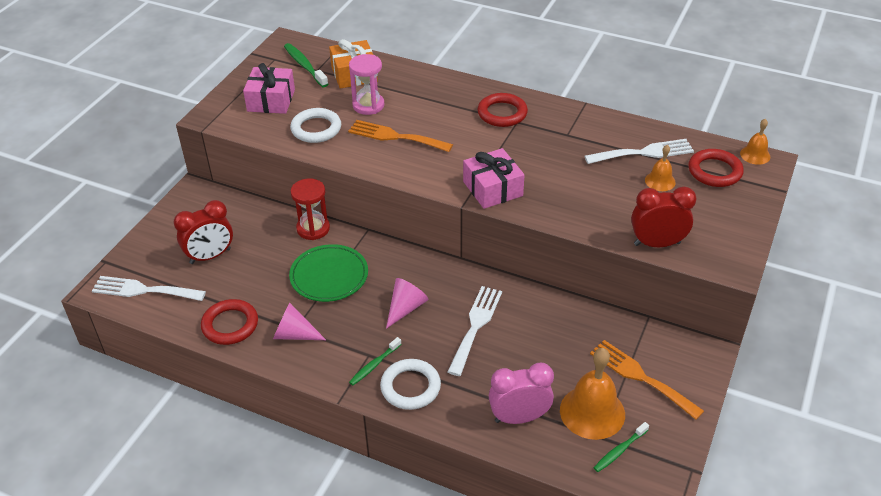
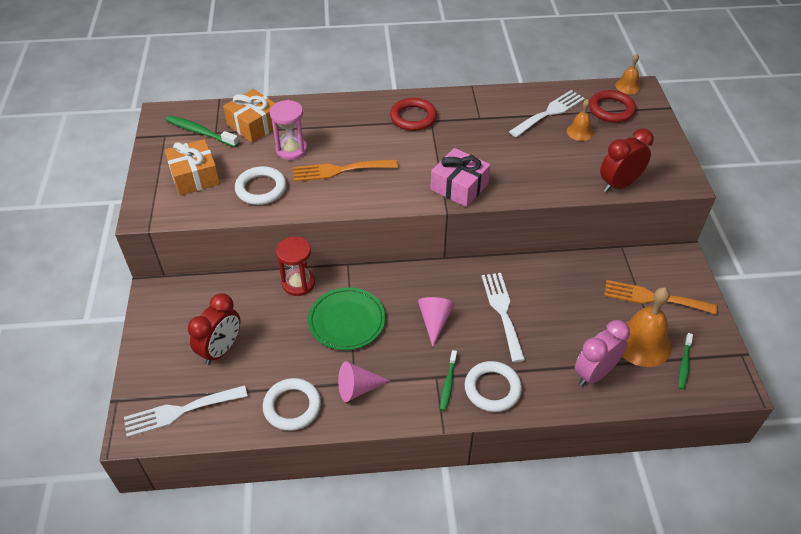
camera: 30 degrees left, 5 degrees up
(230, 325) = (292, 406): red ring -> white ring
(271, 100) = (195, 176): pink gift -> orange gift

